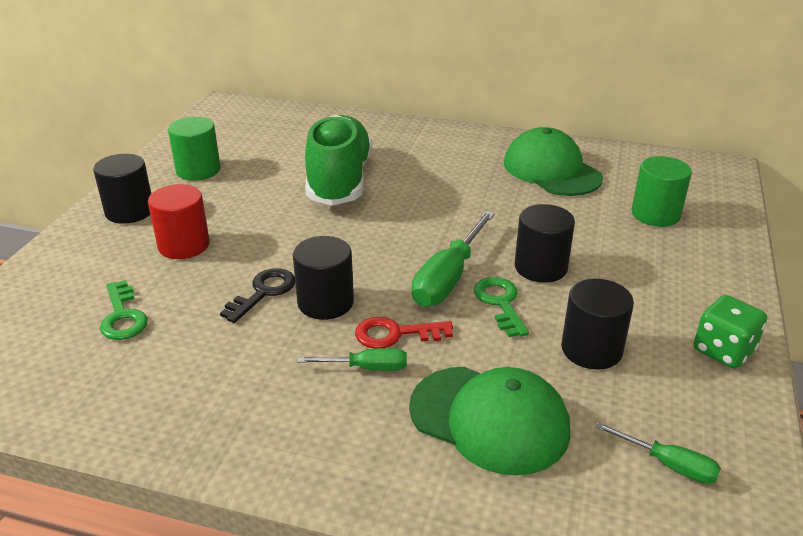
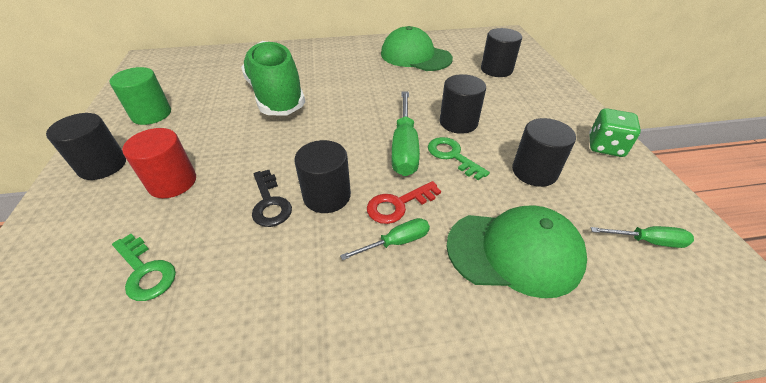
camera: 25 degrees left, 10 degrees up
(264, 292) = (270, 203): black key -> black key turned 150 degrees clockwise
(655, 214) = (496, 69): green cylinder -> black cylinder

